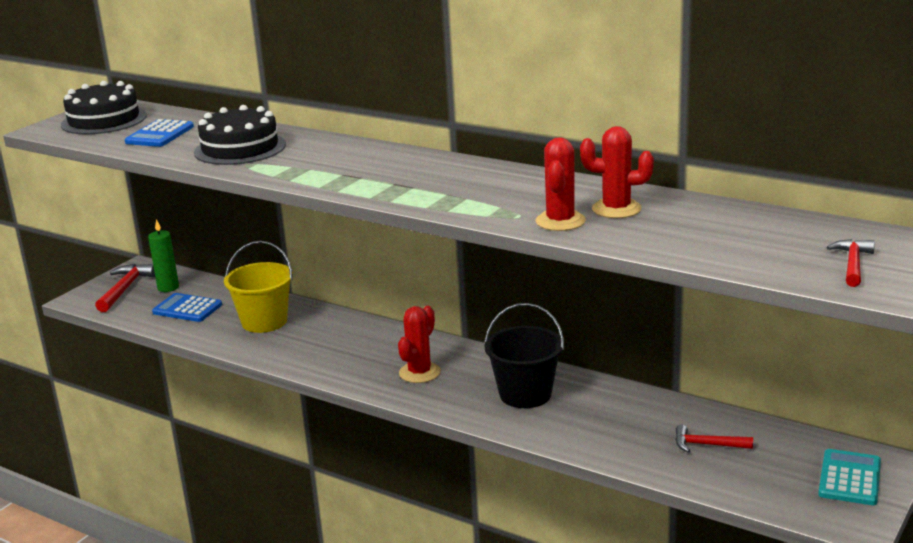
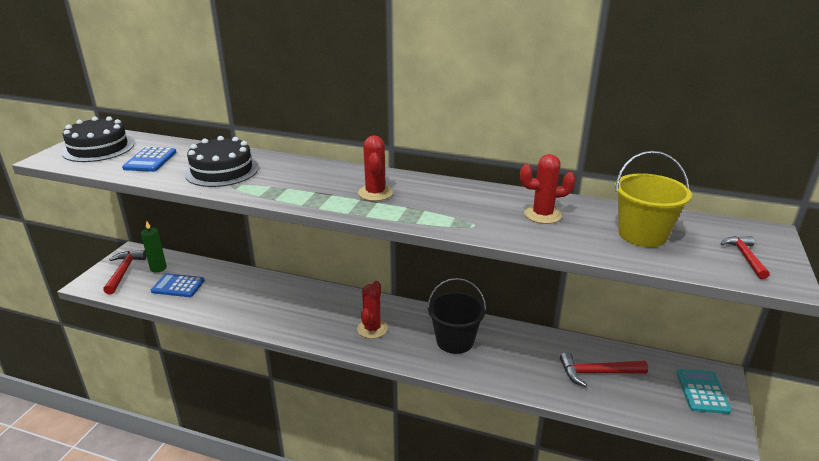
camera: 15 degrees left, 5 degrees up
(264, 321) = (241, 293): yellow bucket -> yellow bucket (642, 235)
(560, 221) = (508, 229): red cactus -> red cactus (375, 193)
(707, 445) = (597, 373): red hammer -> red hammer, size x1.53

